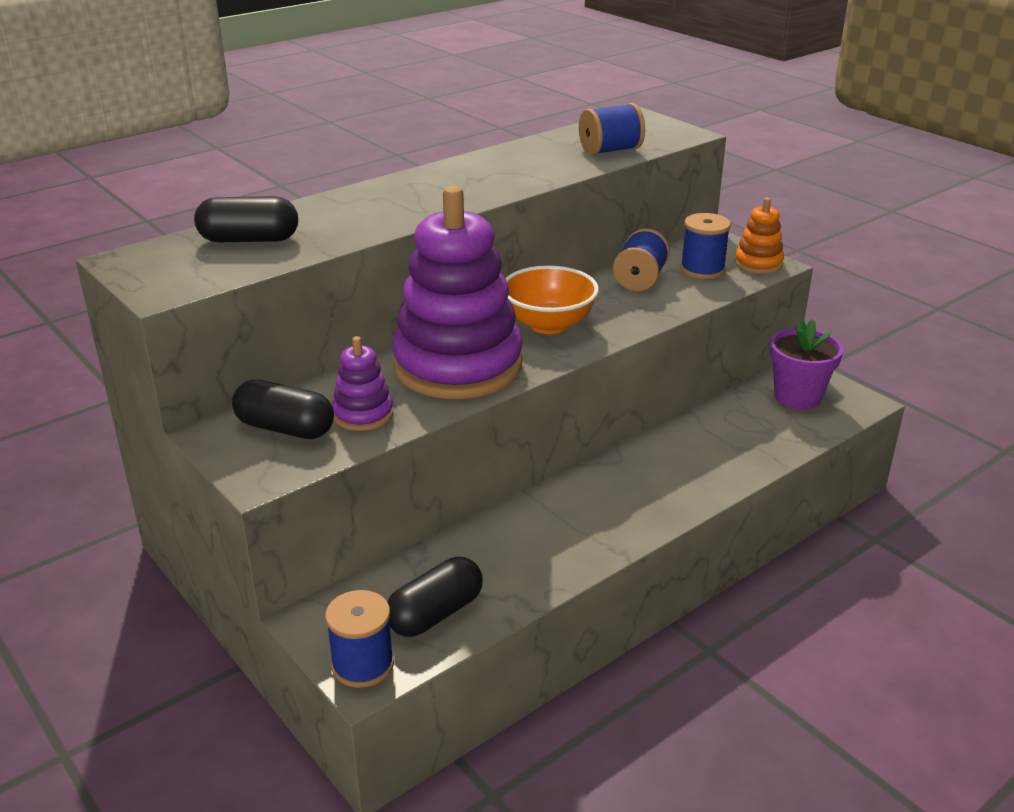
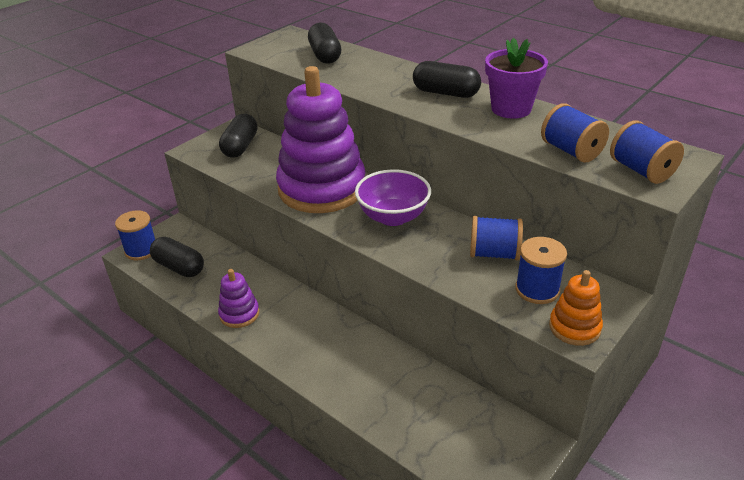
camera: 80 degrees right, 5 degrees up
(363, 414) = (257, 166): purple stacking toy -> purple stacking toy (239, 314)
(441, 183) = (446, 93): none -> black capsule
(548, 325) = (393, 217): orange bowl -> purple bowl
(657, 133) = (641, 171): none -> blue spool
(797, 397) = (485, 438): purple flower pot -> purple flower pot (511, 109)

